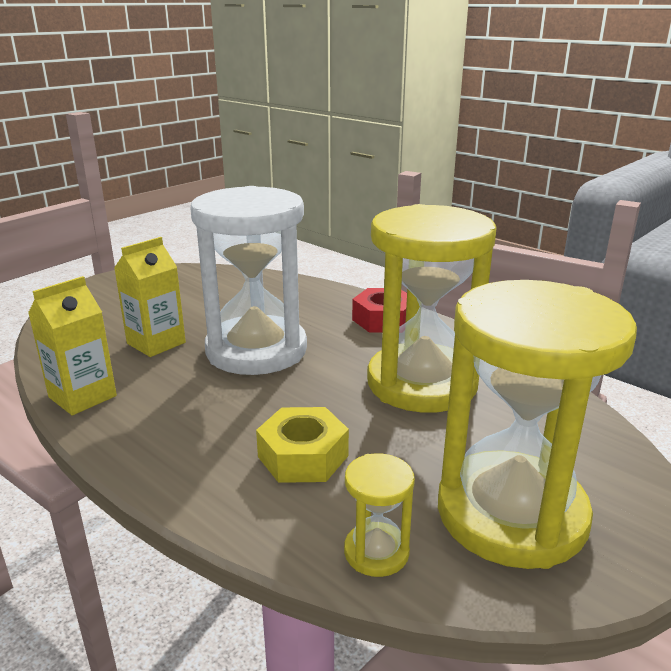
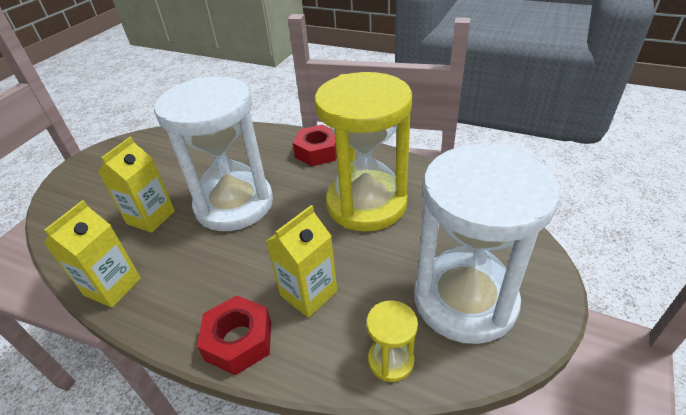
camera: 15 degrees left, 15 degrees up
(195, 482) = (239, 340): none -> red nut
(303, 456) = (308, 293): yellow nut -> yellow carton
(511, 514) = (465, 300): yellow hourglass -> white hourglass

